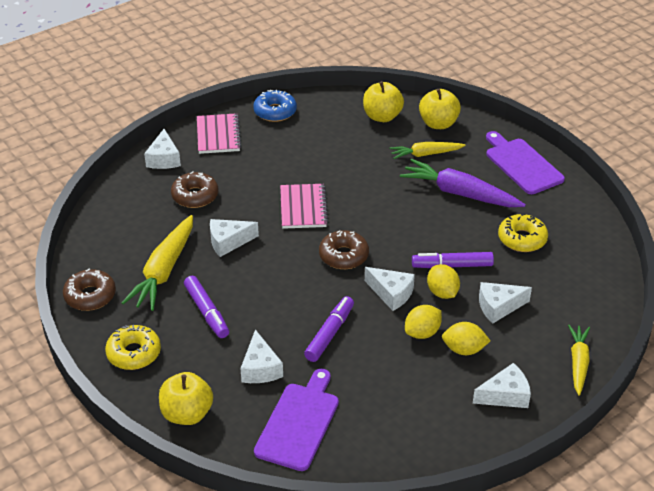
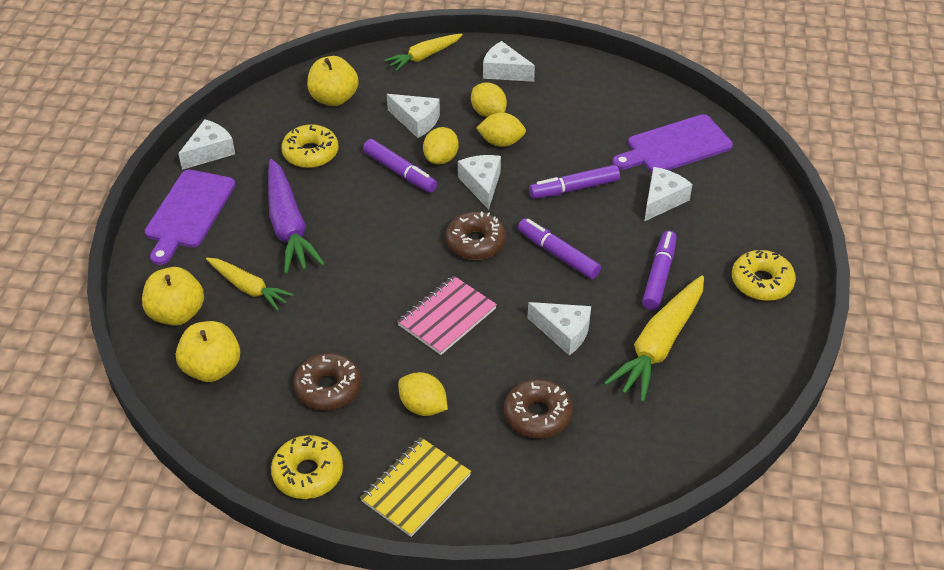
camera: 135 degrees left, 5 degrees up
(90, 296) = (758, 369): brown donut -> brown donut (328, 388)
(164, 159) = (517, 501): white cheese -> white cheese (210, 152)
(164, 271) = (659, 345): yellow carrot -> yellow carrot turned 150 degrees clockwise
(187, 414) = (758, 205): yellow apple -> yellow apple (334, 98)
(218, 135) = (416, 488): pink notebook -> yellow notebook
(258, 164) = (423, 406): none -> yellow lemon
(275, 112) = (308, 473): blue donut -> yellow donut
(285, 282) = (558, 254): none -> purple marker

